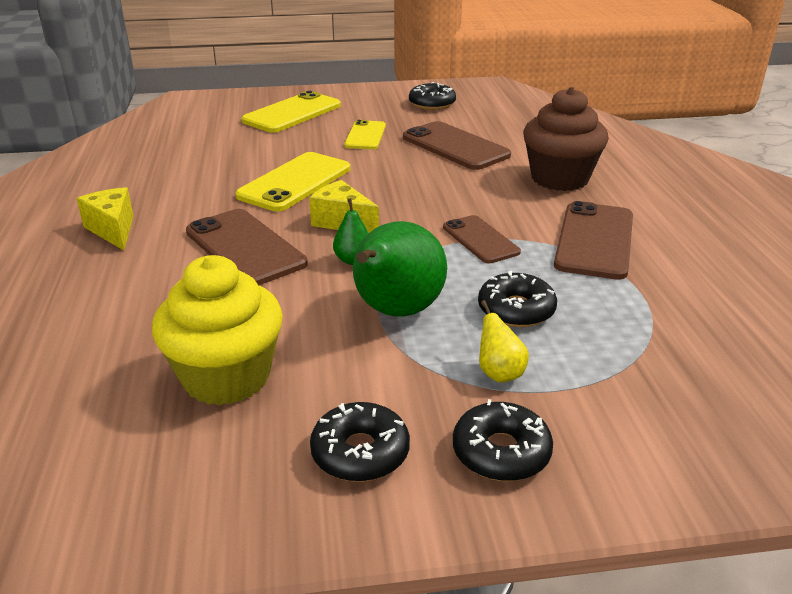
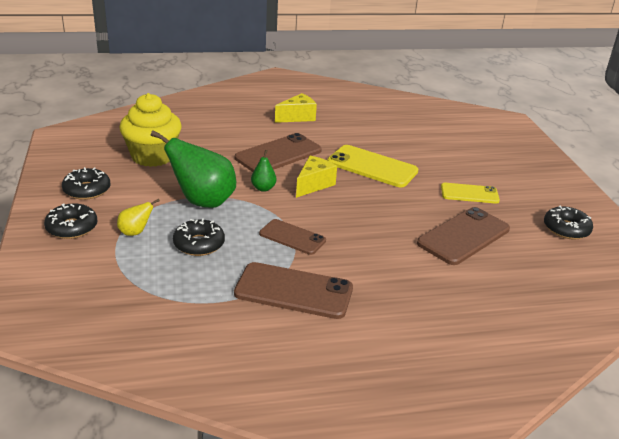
camera: 85 degrees right, 0 degrees up
(292, 113) = (503, 162): yellow phone -> none
(480, 240) = (292, 237): brown phone -> brown phone turned 60 degrees clockwise
(559, 178) = (410, 288): brown cupcake -> none

